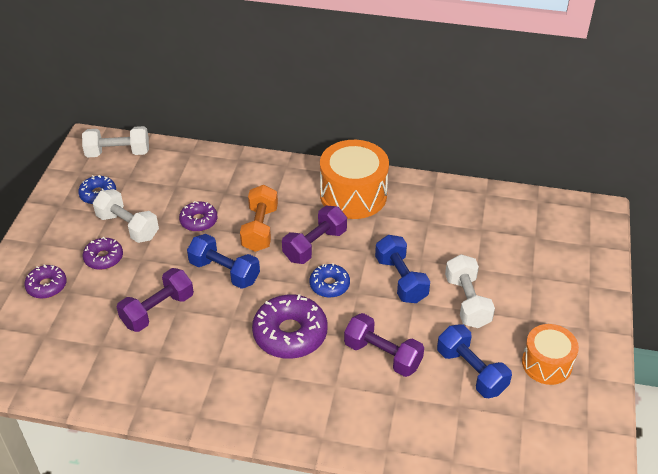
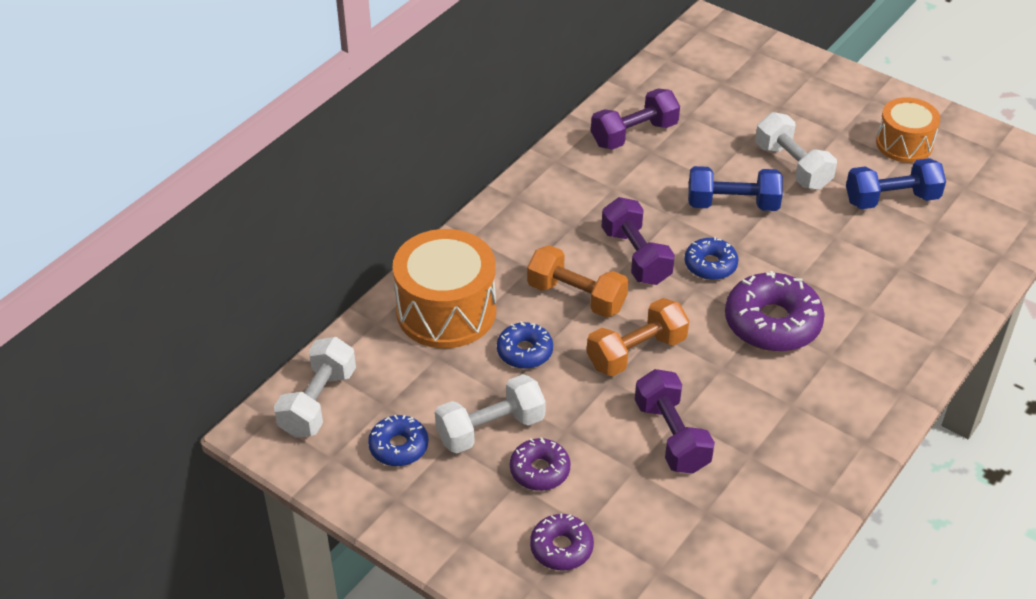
camera: 65 degrees left, 0 degrees up
(199, 221) = (524, 352): purple donut -> blue donut
(224, 272) = (636, 352): blue dumbbell -> orange dumbbell
(353, 195) = (567, 195): orange drum -> orange drum (446, 311)
(382, 355) = (840, 257): purple dumbbell -> purple dumbbell (634, 134)
(467, 302) = (792, 166): white dumbbell -> white dumbbell turned 45 degrees clockwise

